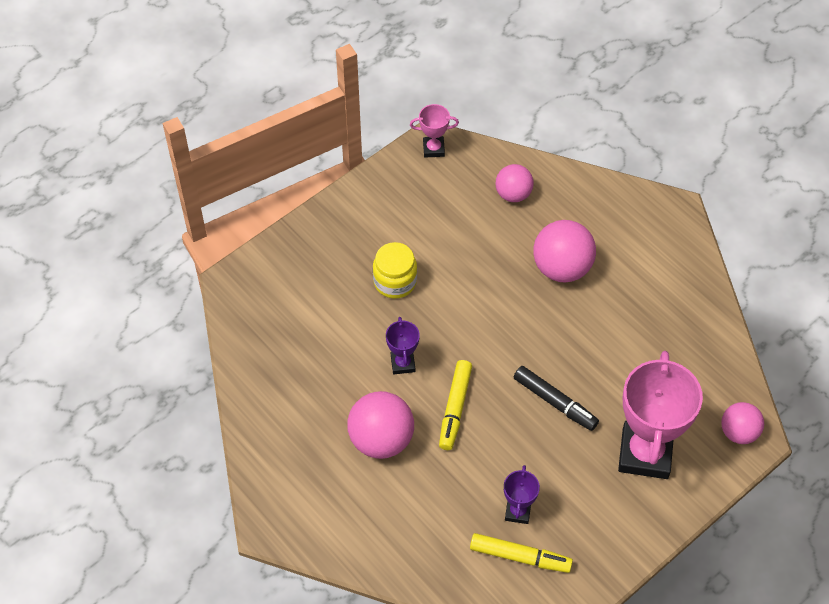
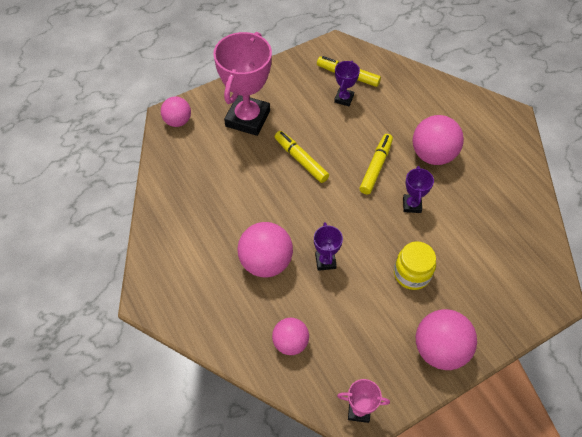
camera: 170 degrees left, 0 degrees up
(359, 211) = (439, 349): none -> pink ball
(495, 279) = (325, 261): none -> purple trophy
(555, 402) = (301, 160): black marker -> yellow marker

